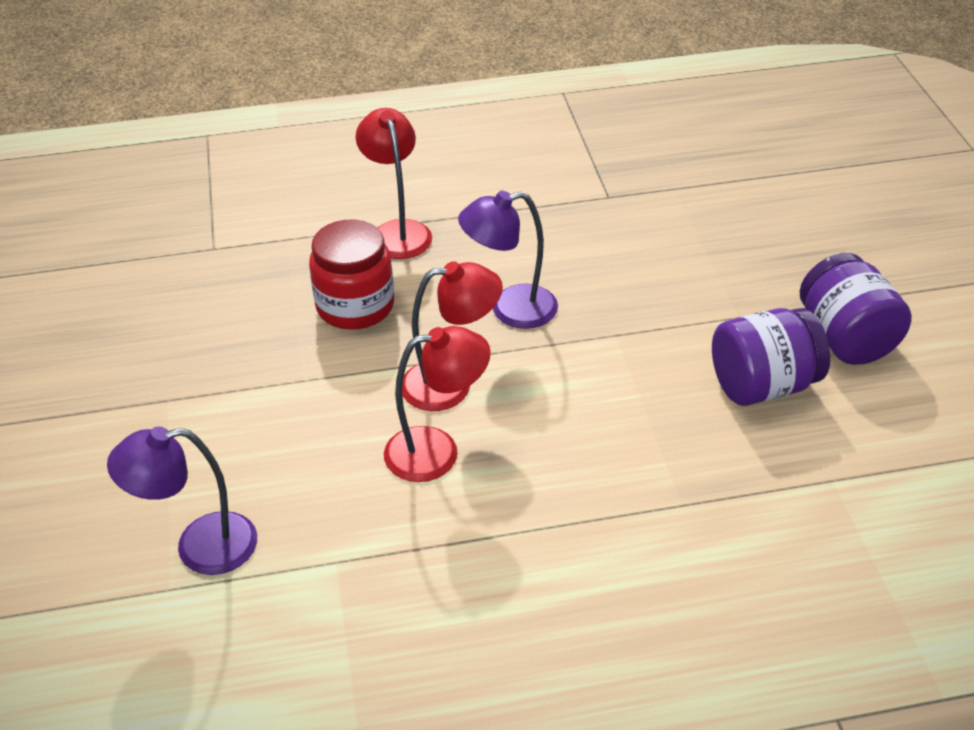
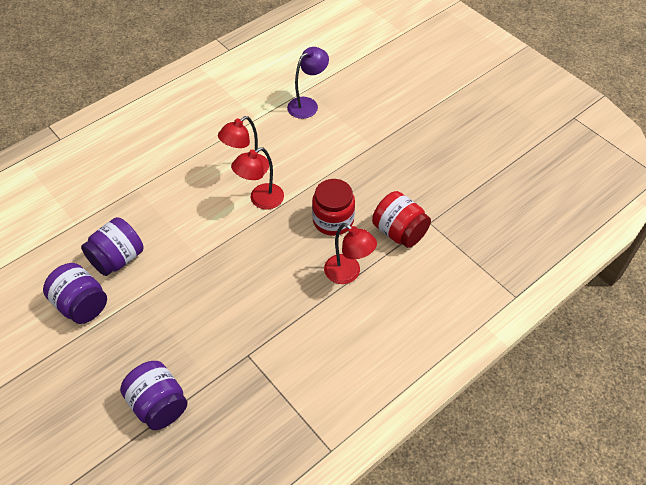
camera: 150 degrees right, 10 degrees up
(271, 253) = (399, 232): none -> red jar
(510, 309) = (258, 250): purple lamp -> none
(756, 189) = (158, 405): none -> purple jar

